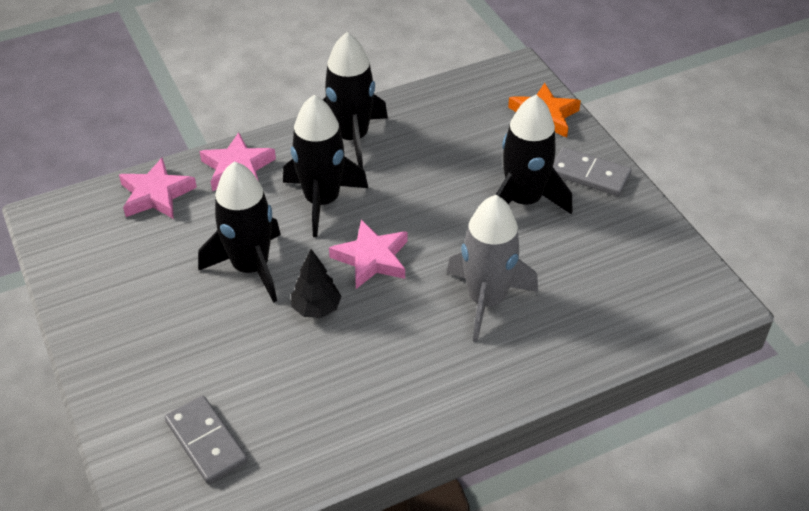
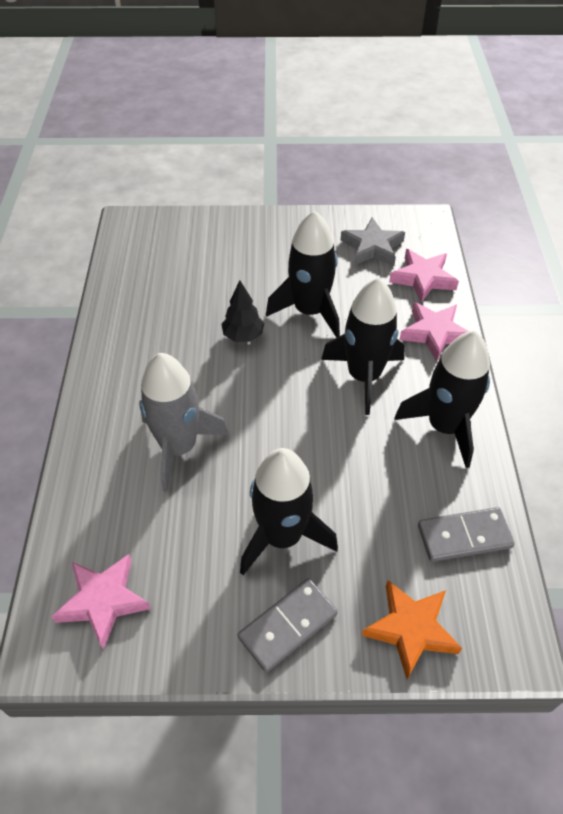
camera: 115 degrees right, 5 degrees up
(117, 247) = (372, 247): none -> grey star
(206, 442) = (169, 253): grey domino -> grey domino (464, 536)
(372, 258) = (275, 386): pink star -> pink star (103, 601)

